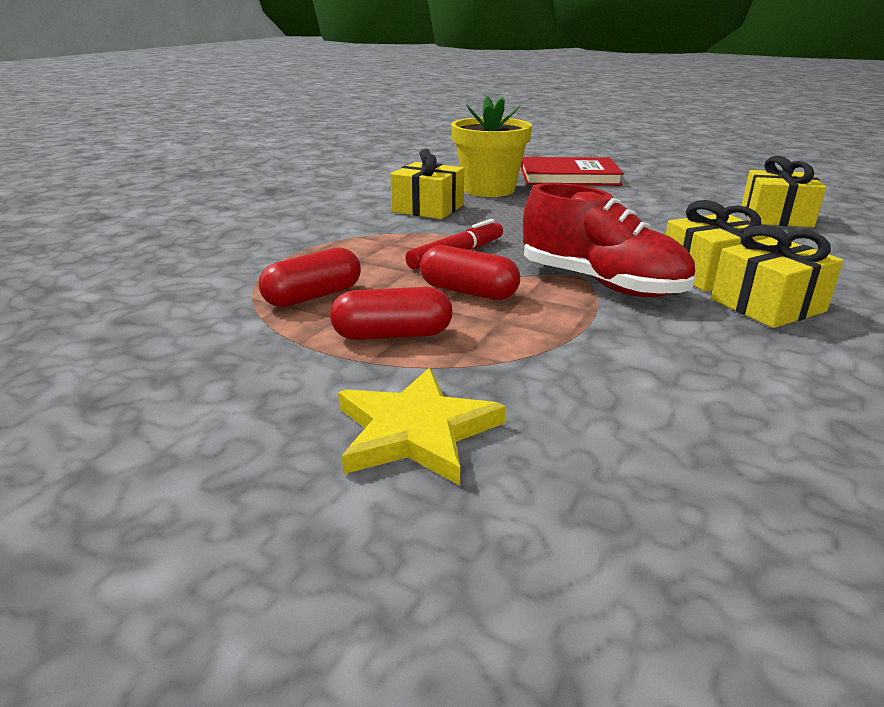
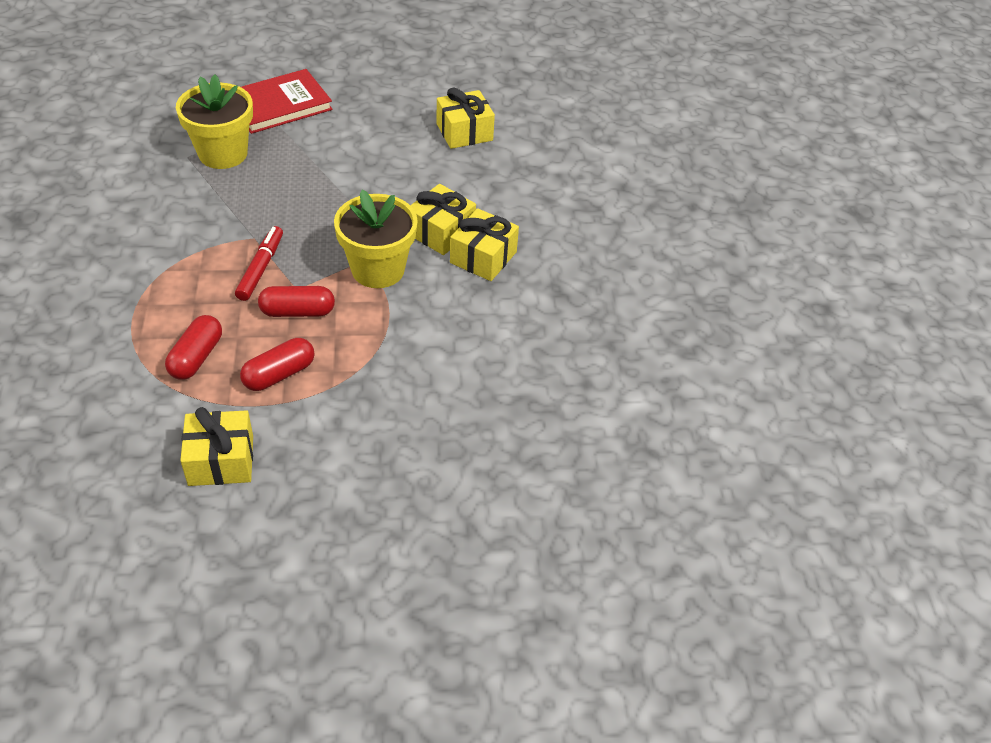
camera: 35 degrees left, 20 degrees up
(415, 431) = (344, 441): yellow star -> none
(428, 208) = (192, 206): yellow gift -> yellow gift (221, 460)
(601, 283) = (378, 269): red shoe -> yellow flower pot

